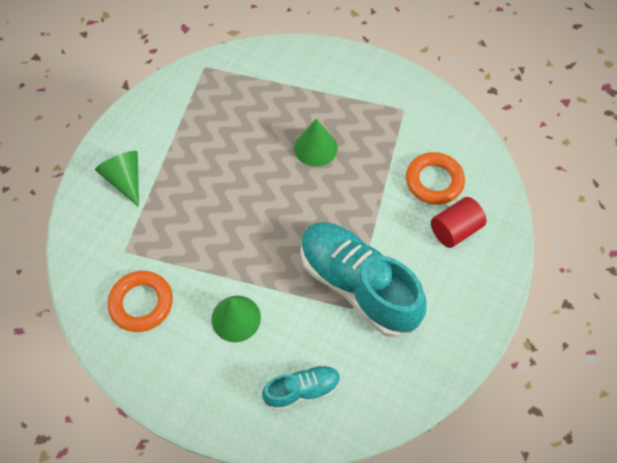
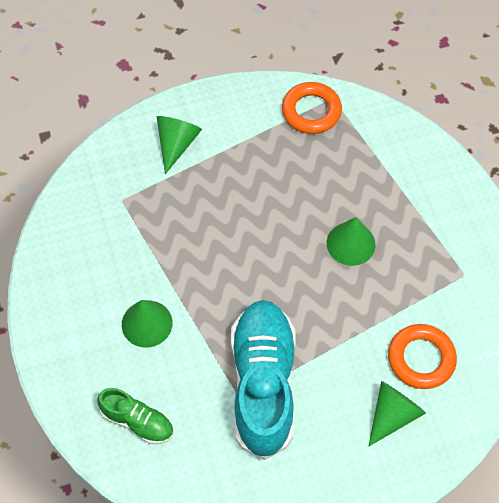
camera: 45 degrees right, 0 degrees up
(141, 303) = (94, 250): orange ring -> orange ring (311, 111)
(302, 390) = (137, 421): turquoise shoe -> green shoe
(455, 230) = (392, 414): red cylinder -> green cone

